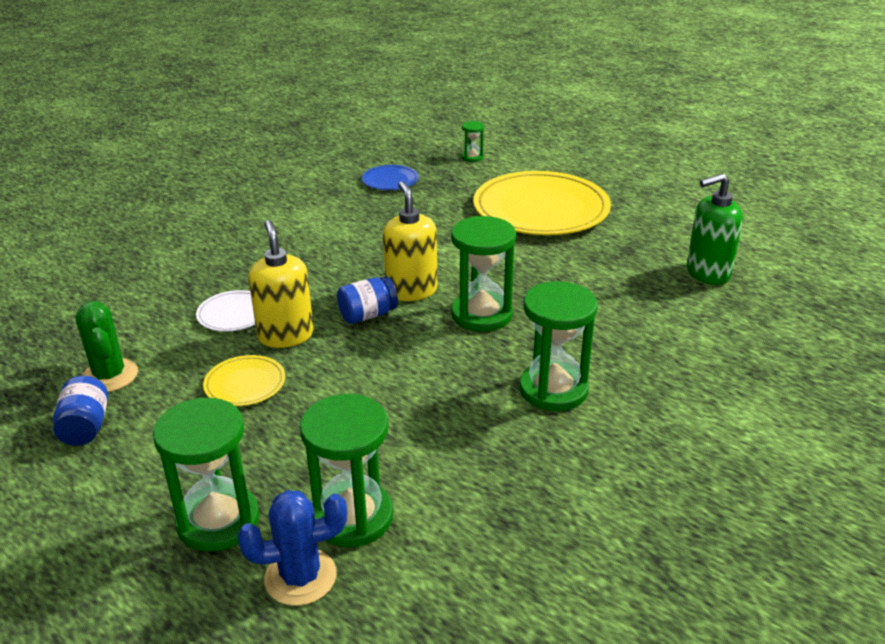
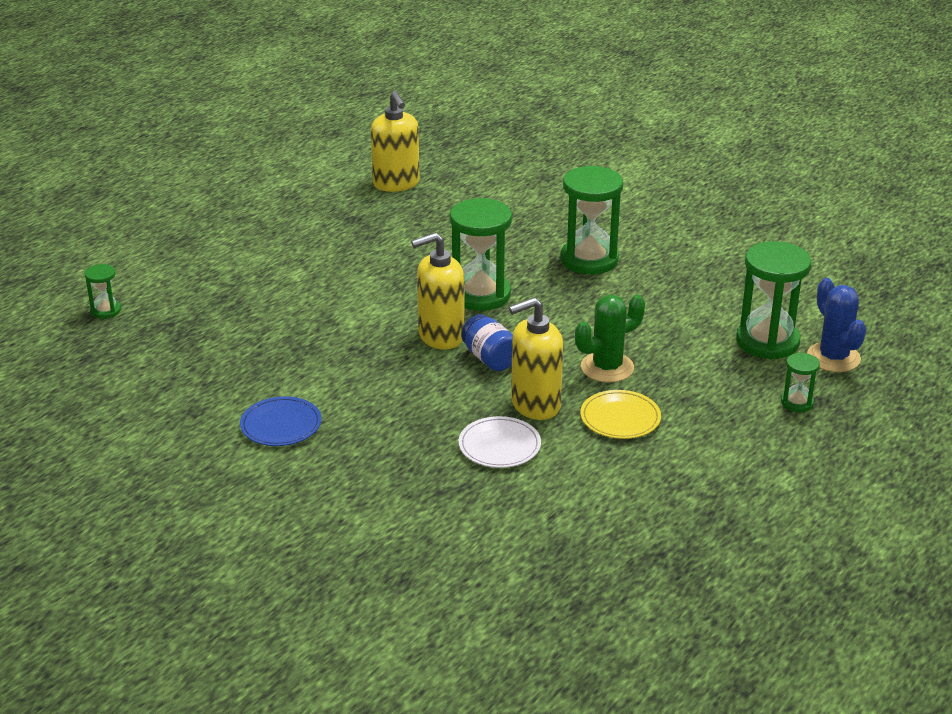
camera: 95 degrees left, 0 degrees up
(86, 427) = (712, 503): blue jar -> none
(109, 376) = (629, 509): green cactus -> green cactus (607, 367)
(218, 521) = (797, 403): green hourglass -> green hourglass, size x0.48
(390, 180) = (166, 369): blue plate -> blue plate (281, 425)
(541, 209) = (259, 264): yellow plate -> none
(707, 273) = (396, 184): green soap dispenser -> yellow soap dispenser

